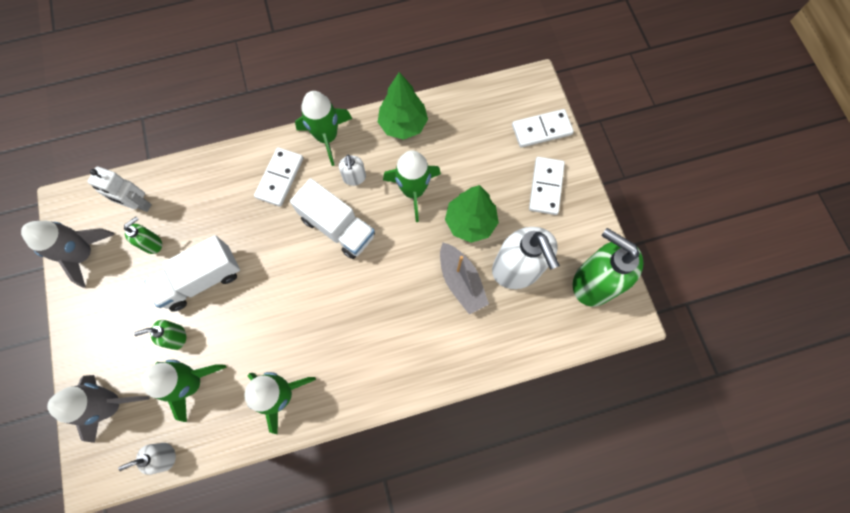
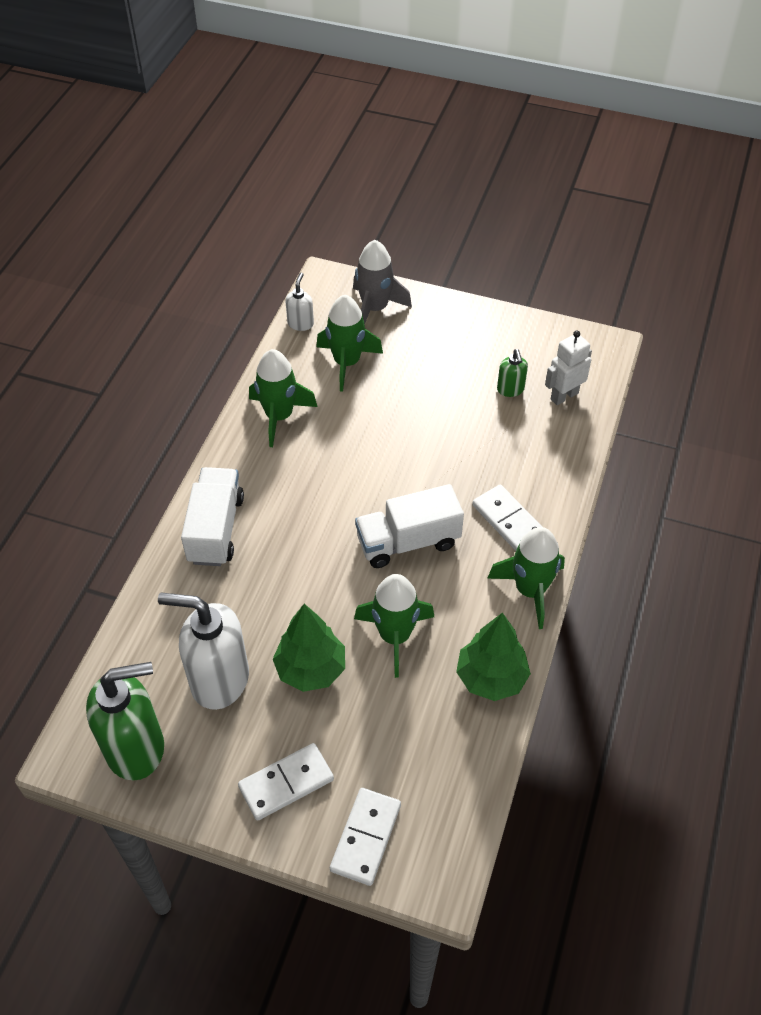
camera: 125 degrees right, 20 degrees down
(84, 254) = (538, 339): grey rocket -> none
(176, 337) = (399, 370): green soap dispenser -> none
(202, 279) = (441, 409): white truck -> white truck (216, 529)
(354, 178) = (456, 588): white soap dispenser -> none
(461, 281) = (254, 617): grey boat -> none
(546, 187) = (286, 783): white domino -> white domino turned 75 degrees counterclockwise

